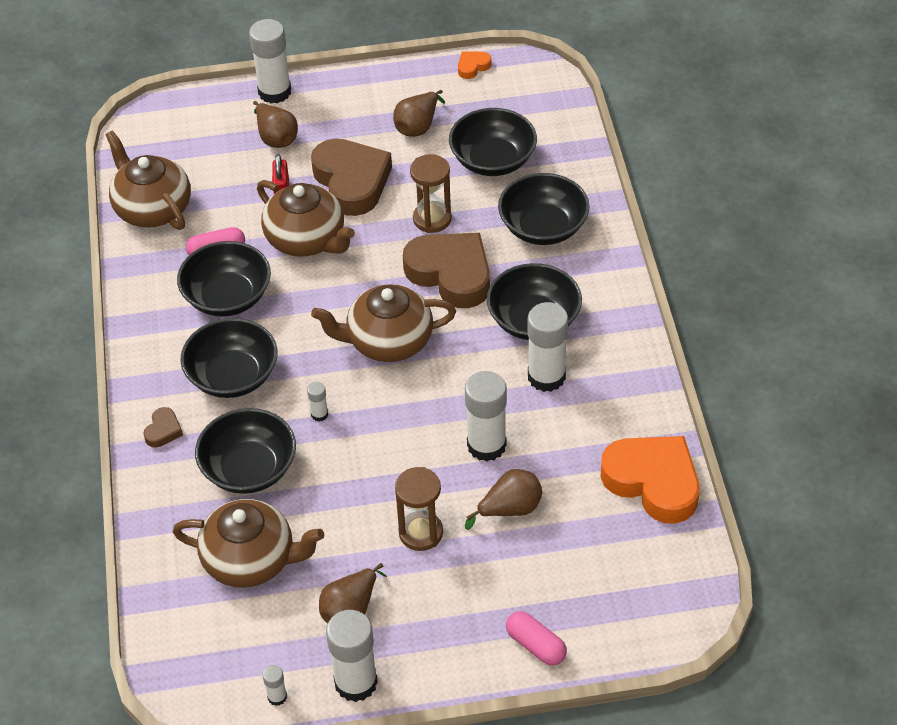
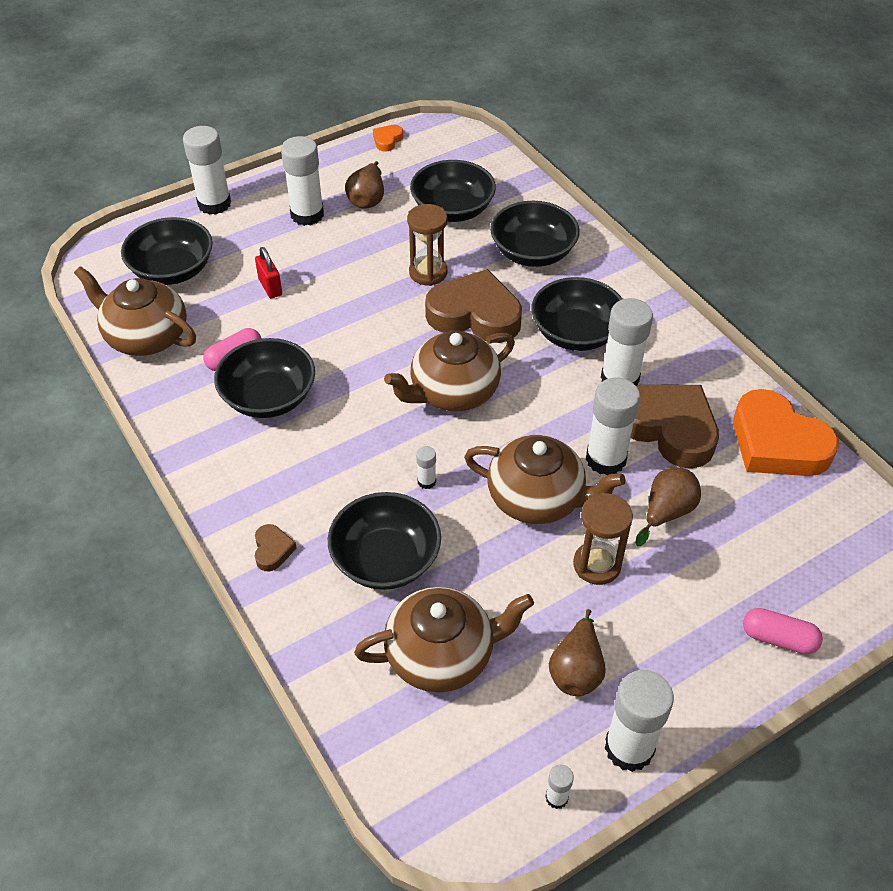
camera: 25 degrees left, 0 degrees up
(233, 376) = (316, 472): black bowl -> black bowl (173, 270)
(276, 138) = (238, 242): brown pear -> none
(306, 239) = (319, 322): brown teapot -> brown teapot (537, 498)
(351, 181) = (333, 261): brown heart -> brown heart (669, 428)
(353, 127) = (307, 215): none -> white glue stick
(653, 482) = (777, 443): orange heart -> orange heart turned 150 degrees counterclockwise

